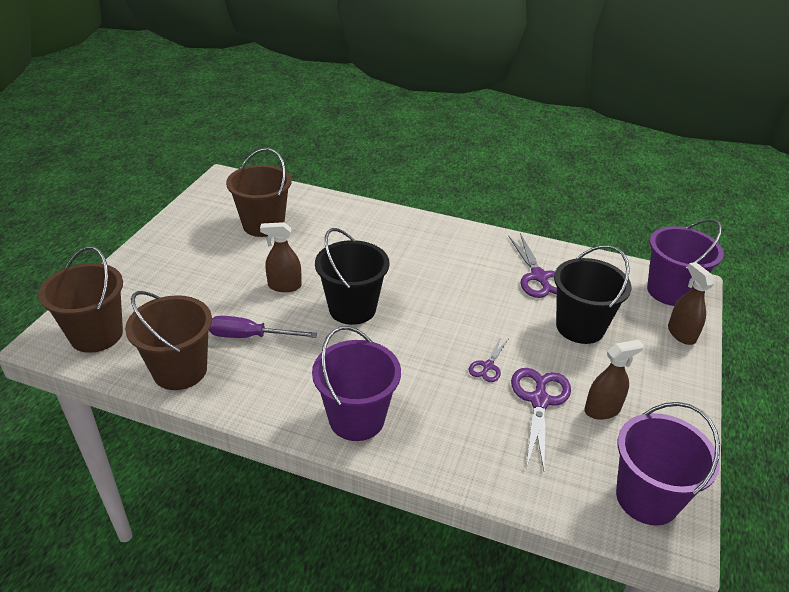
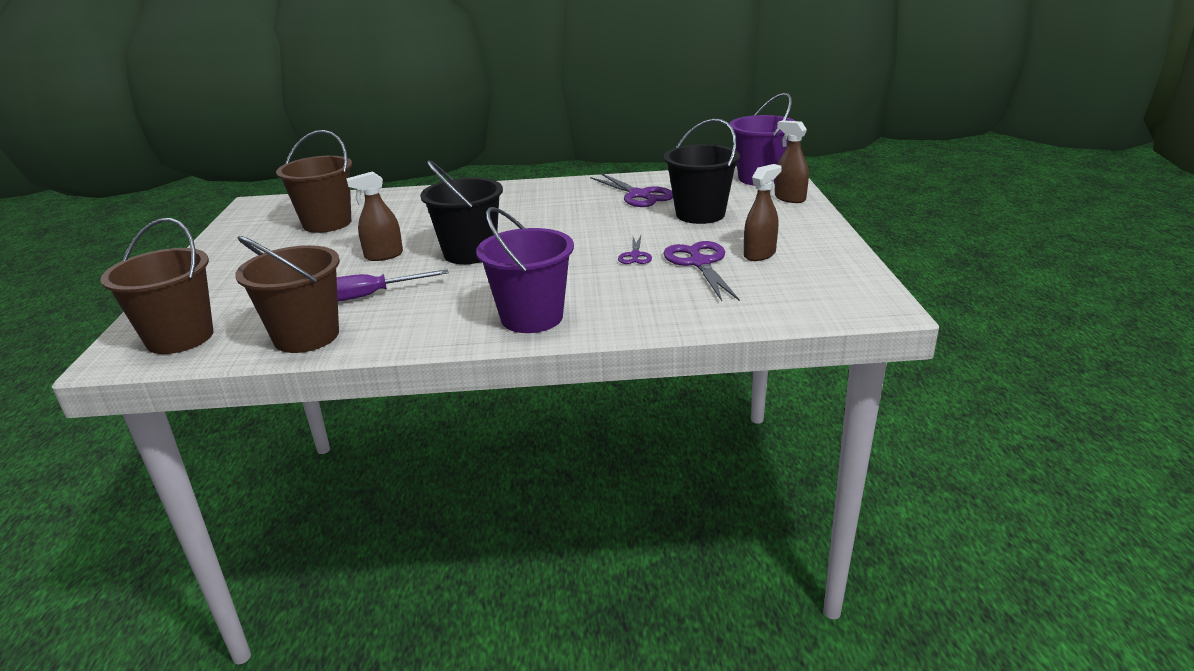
camera: 20 degrees left, 10 degrees down
(647, 498) = (839, 292): purple bucket -> none

